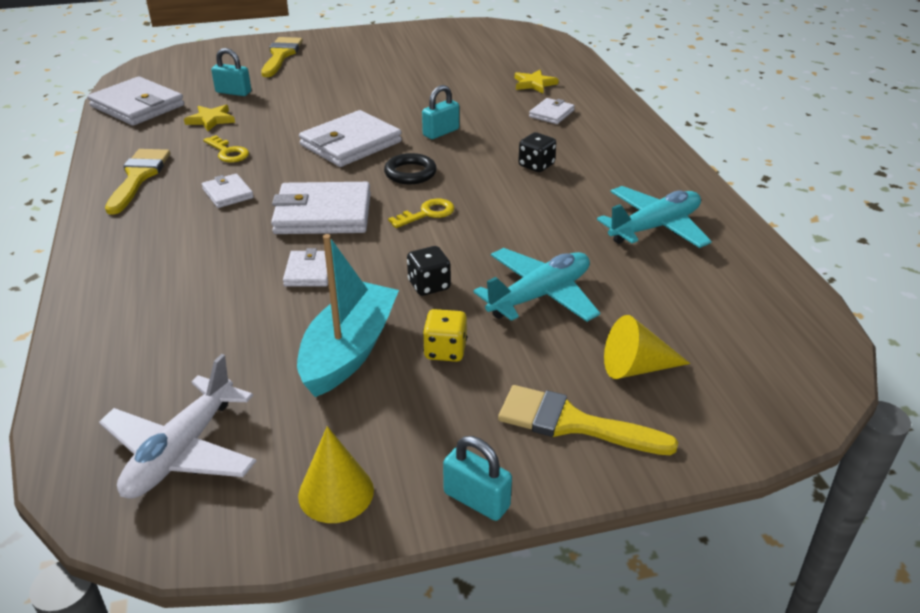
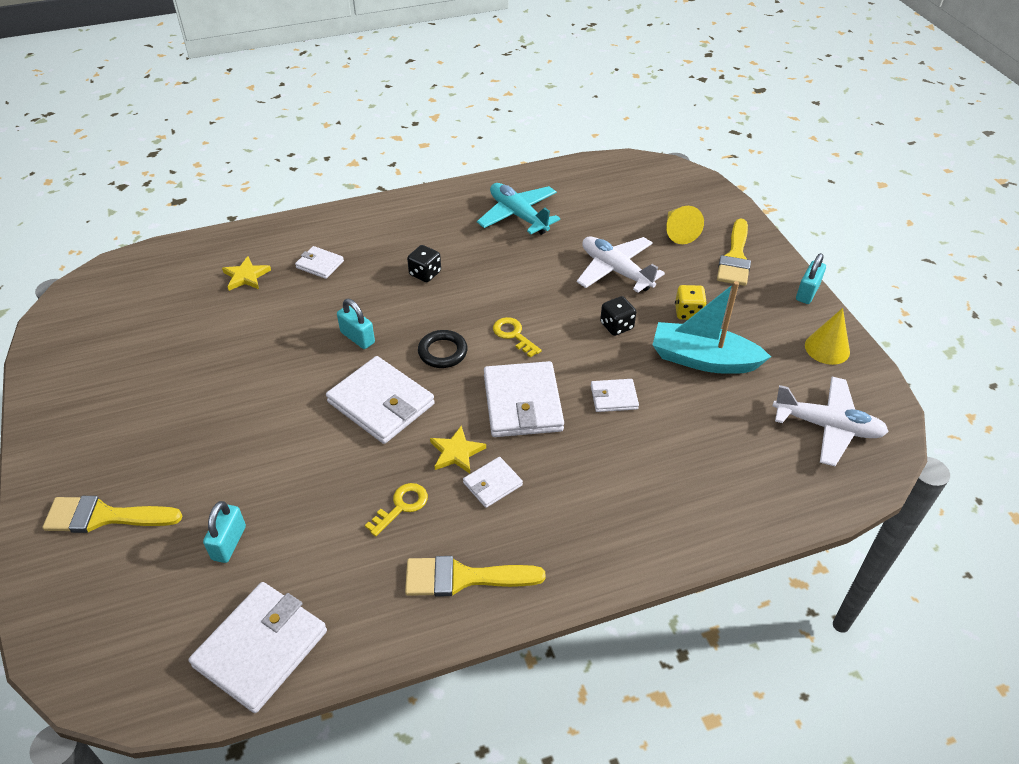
camera: 95 degrees left, 10 degrees up
(211, 120) = (313, 546): yellow star -> yellow star (456, 452)
(540, 296) = (616, 270): turquoise plane -> white plane

